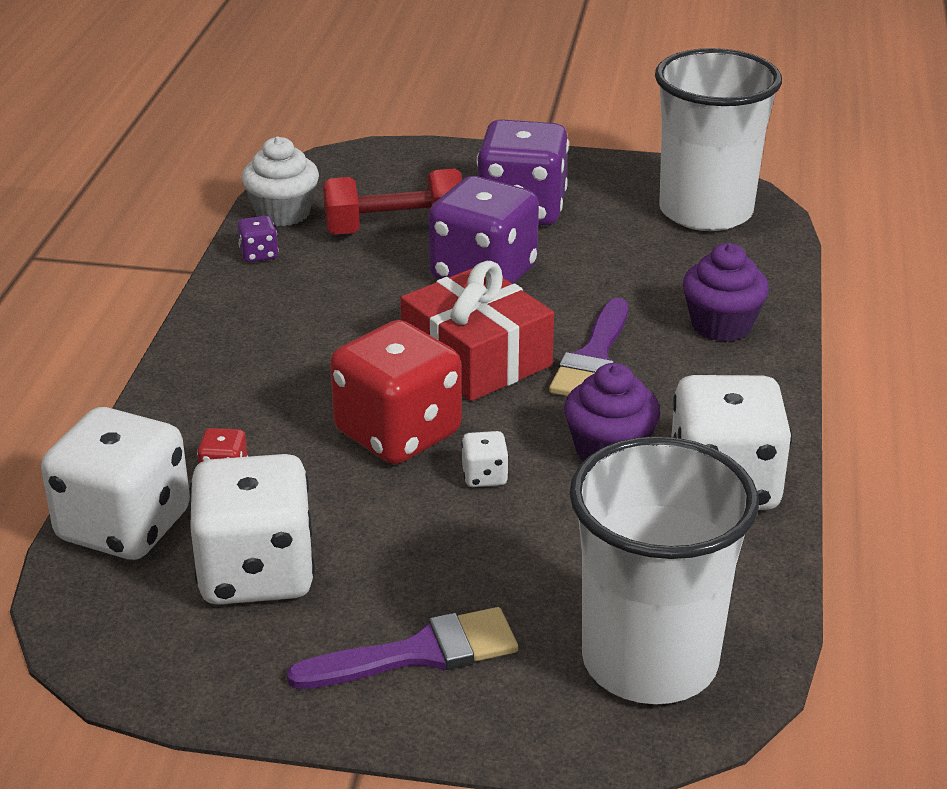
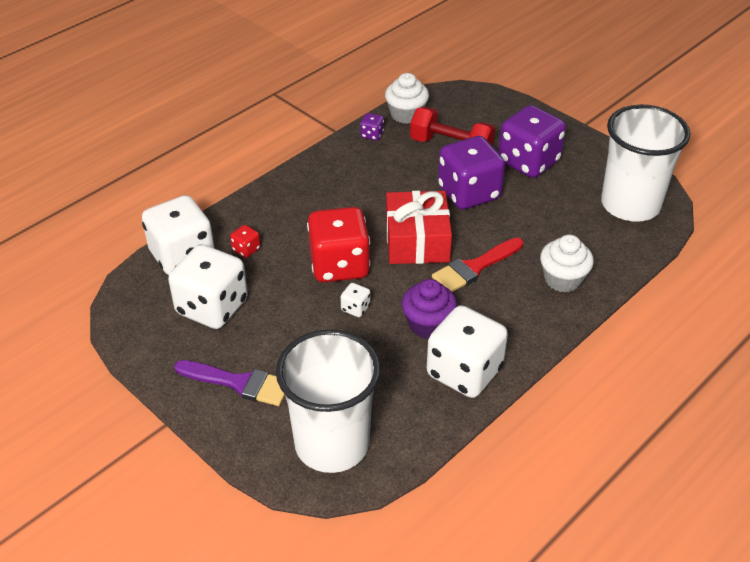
camera: 35 degrees right, 10 degrees up
(593, 358) = (474, 267): purple brush -> red brush
(721, 325) = (563, 279): purple cupcake -> white cupcake

